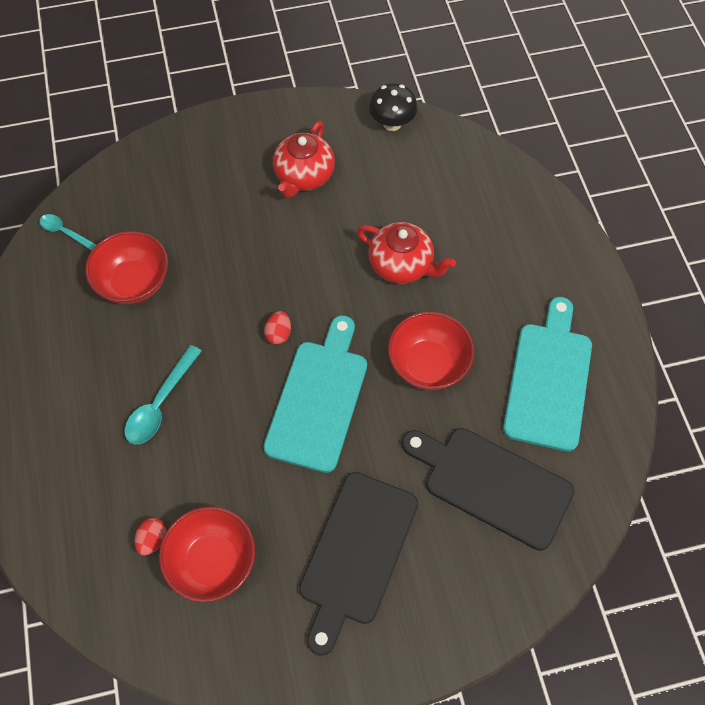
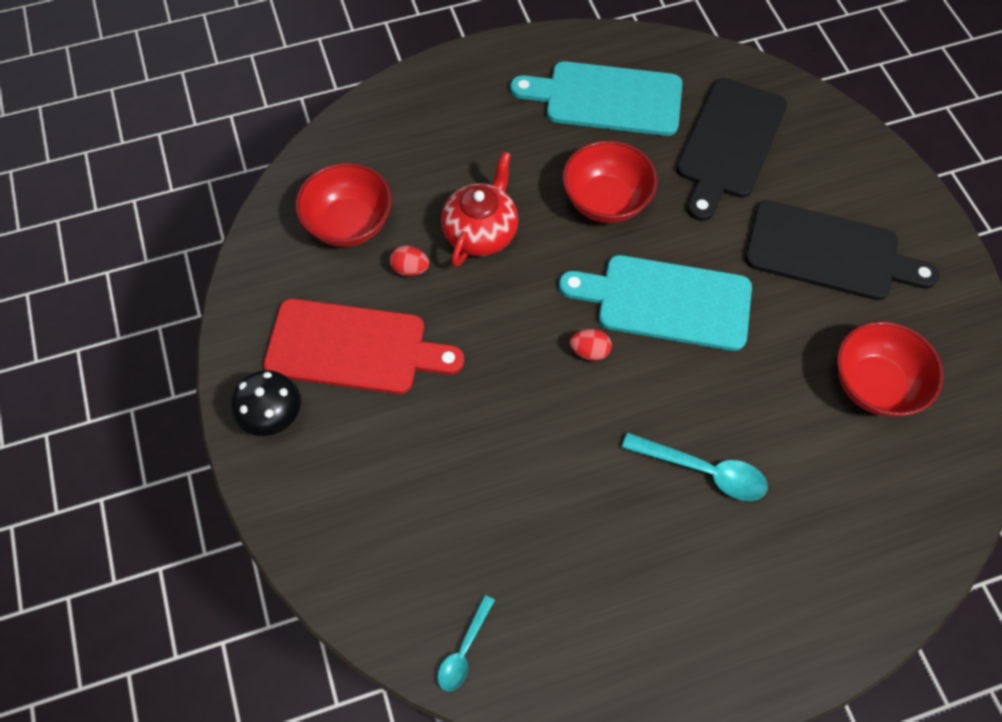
camera: 95 degrees left, 0 degrees up
(134, 282) = (537, 535): red bowl -> red bowl (349, 224)
(153, 540) = (868, 450): red egg -> red egg (410, 269)
(304, 176) = (354, 347): red teapot -> red cutting board
(392, 123) = (267, 254): black mushroom -> black mushroom (273, 417)

